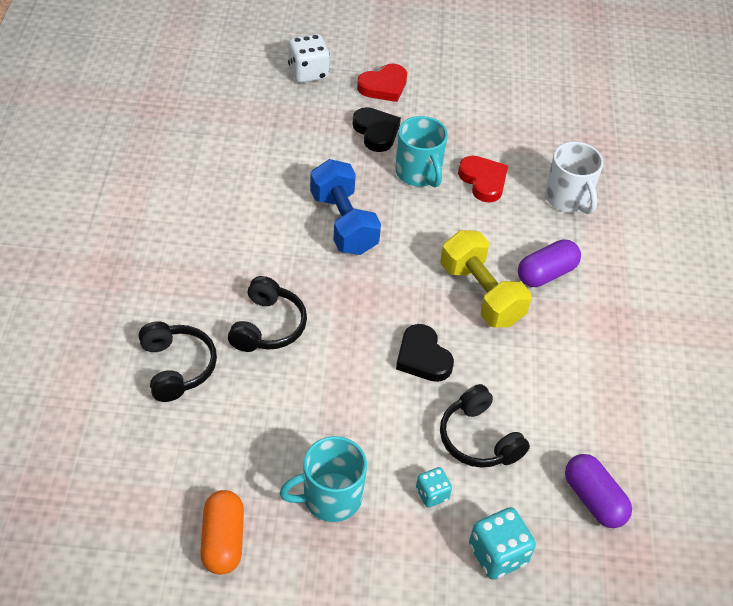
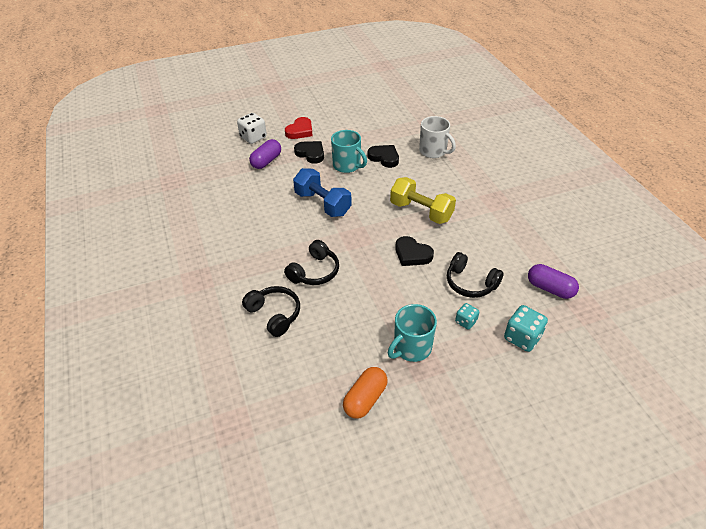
camera: 20 degrees left, 5 degrees down
(223, 540) = (365, 399): orange capsule -> orange capsule turned 60 degrees clockwise
(268, 326) = (314, 271): black headphones -> black headphones turned 45 degrees clockwise
(483, 181) = (384, 158): red heart -> black heart
(546, 273) = (447, 190): purple capsule -> purple capsule (266, 161)

